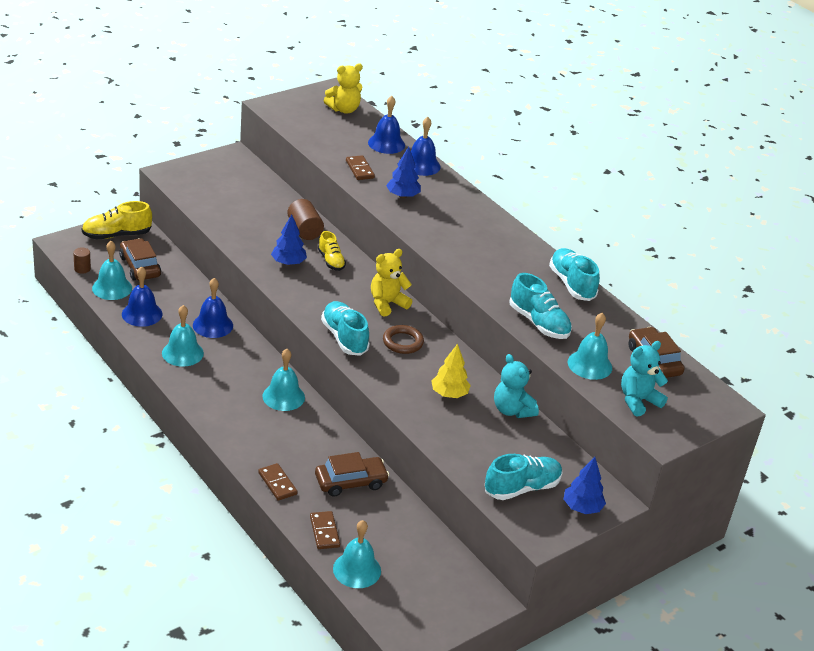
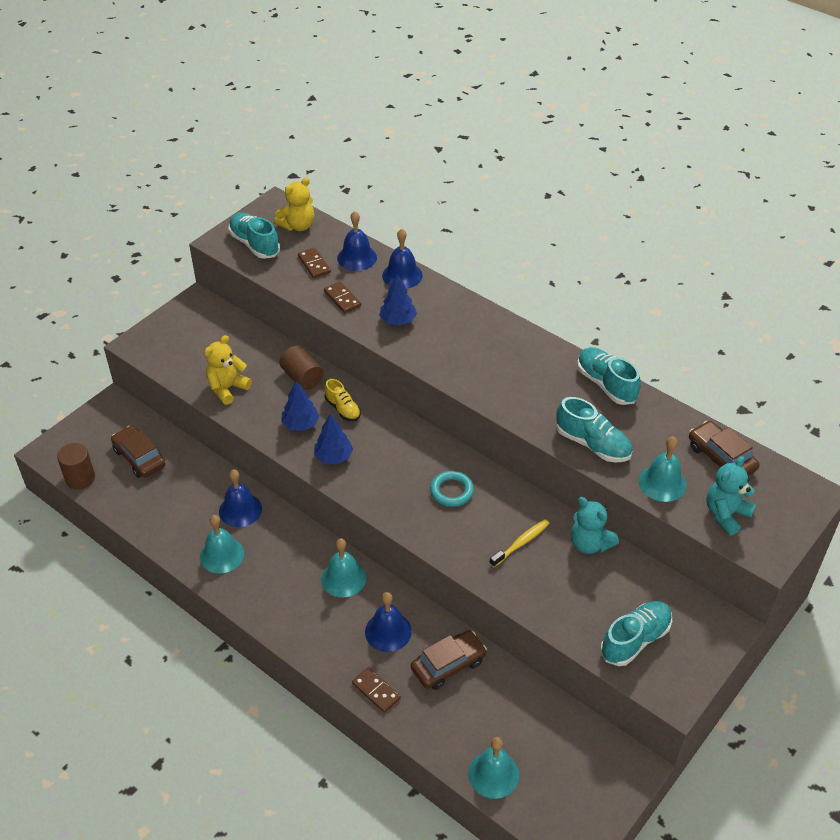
camera: 10 degrees left, 10 degrees up
(82, 269) = (80, 478): brown cylinder -> brown cylinder, size x1.68
(112, 288) = (120, 494): turquoise bell -> none
(117, 235) = (101, 424): yellow shoe -> none
(142, 314) = (162, 517): blue bell -> blue bell (388, 631)
(324, 532) = (445, 737): brown domino -> brown domino (314, 264)
(344, 338) = (391, 504): turquoise shoe -> turquoise shoe (254, 244)
(387, 304) = (418, 447): yellow teddy bear -> yellow teddy bear (227, 388)
(402, 342) = (451, 491): brown ring -> turquoise ring
(449, 394) = (521, 543): yellow tree -> yellow toothbrush
(582, 508) = (702, 645): blue tree -> blue tree (333, 457)

